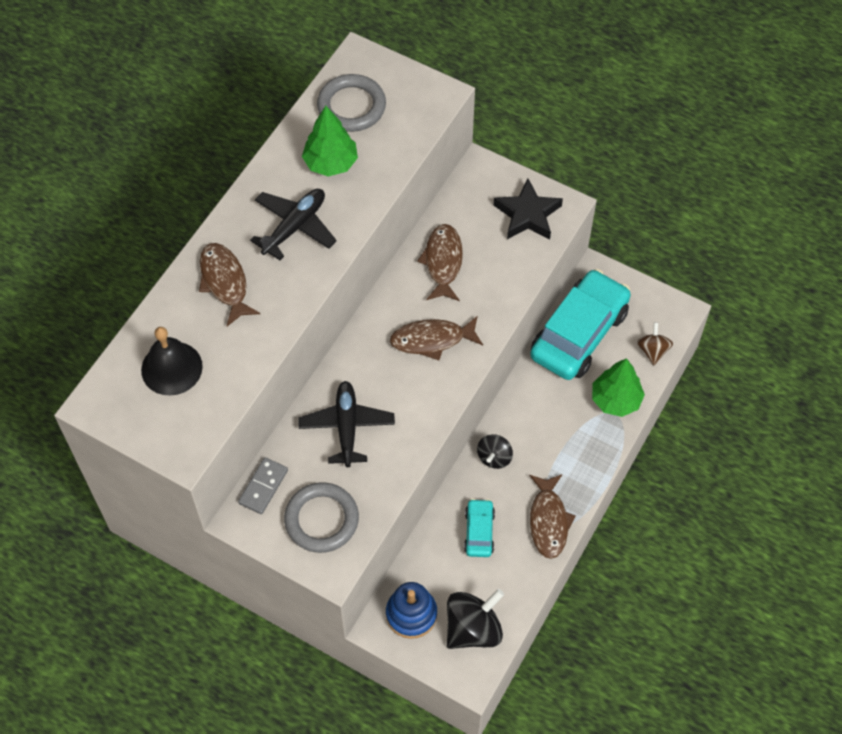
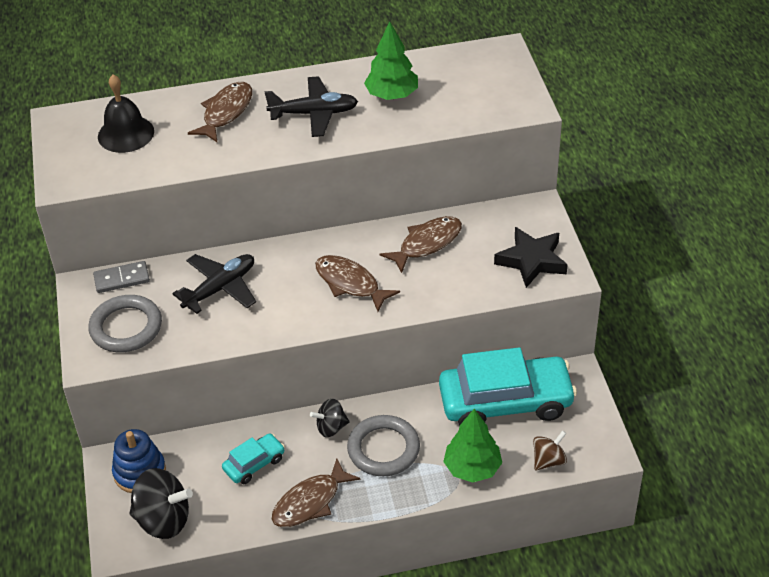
camera: 50 degrees right, 15 degrees down
(351, 106) = (455, 73): grey ring -> grey ring (383, 449)

